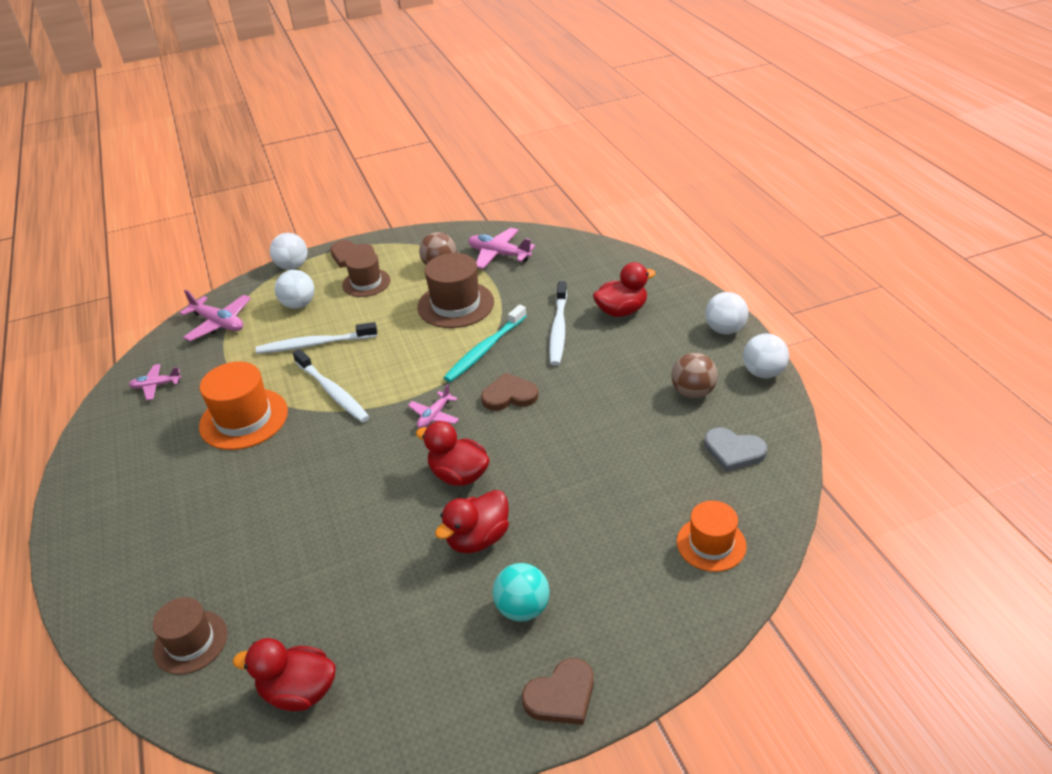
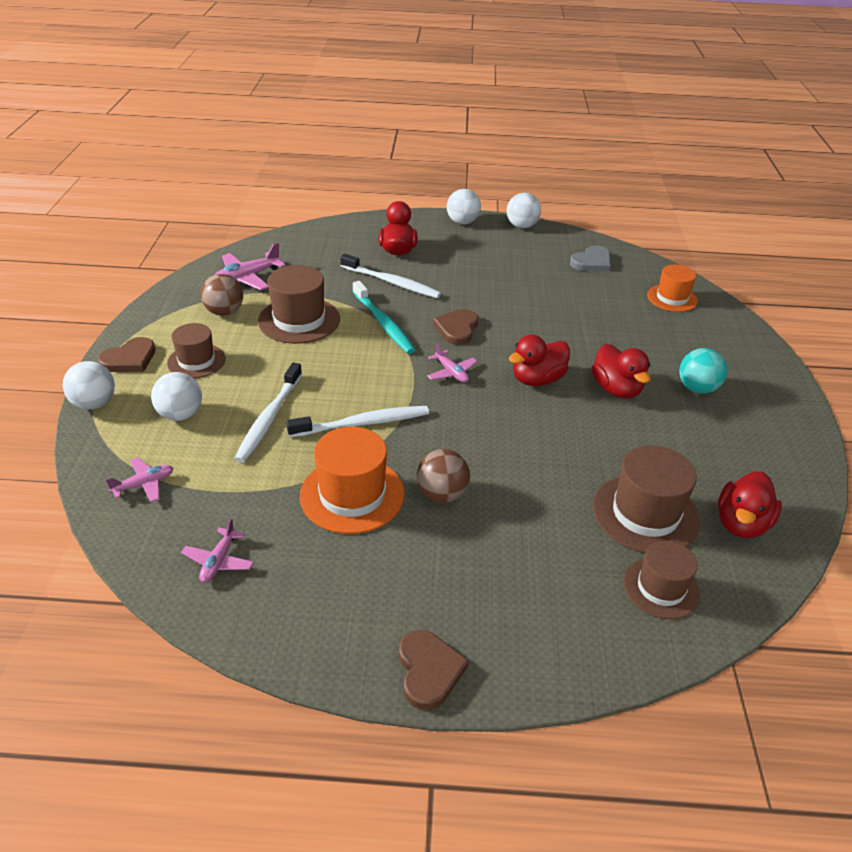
camera: 70 degrees left, 0 degrees up
(219, 323) = (144, 484): pink plane -> pink plane, size x0.62
(286, 608) = (645, 514): none -> brown hat
(561, 695) = (780, 394): brown heart -> brown heart (429, 671)
(693, 392) = (520, 255): brown ball -> brown ball (442, 494)

